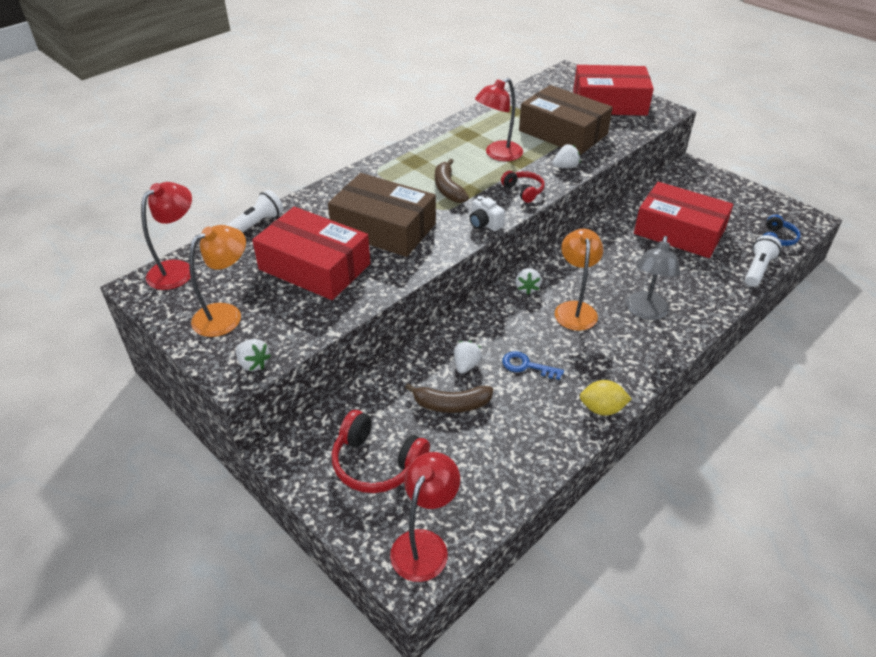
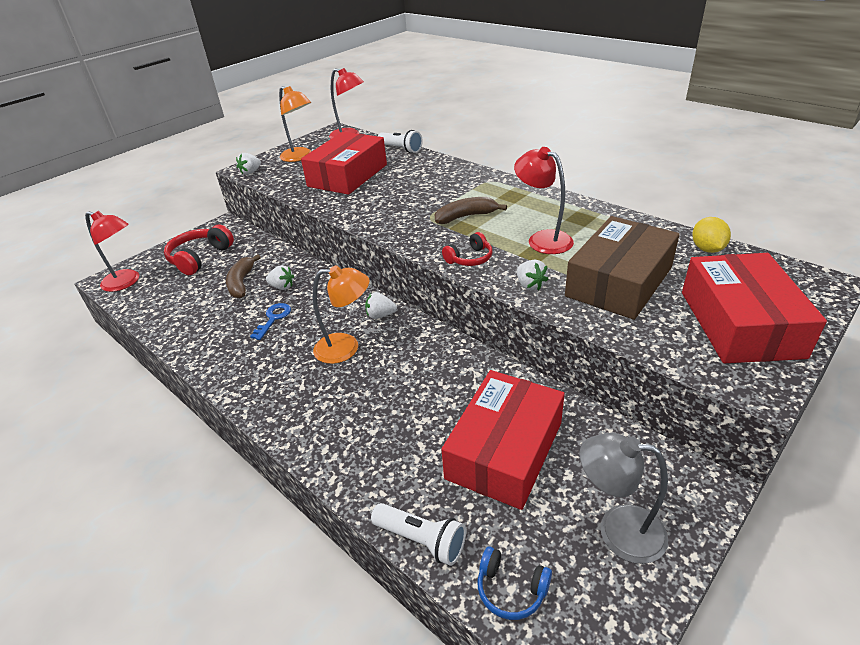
camera: 90 degrees right, 5 degrees down
(384, 228) = (398, 194): brown box -> none
(484, 224) = (406, 240): white camera -> none
(602, 409) = (208, 364): yellow lemon -> yellow lemon (707, 249)
(645, 312) = (336, 403): grey lamp -> grey lamp (617, 530)

